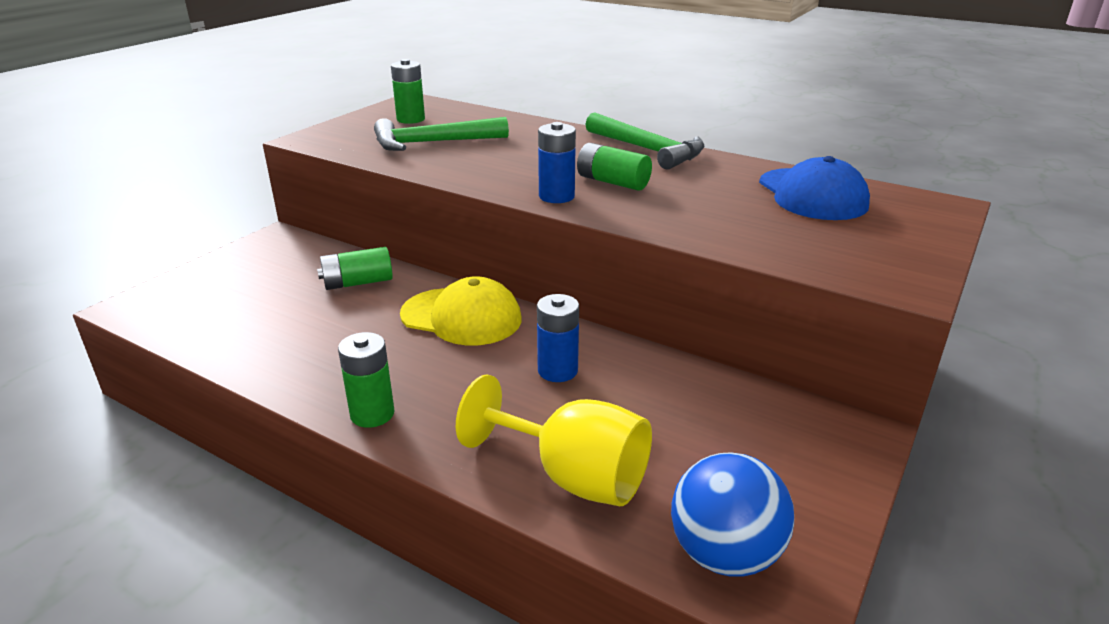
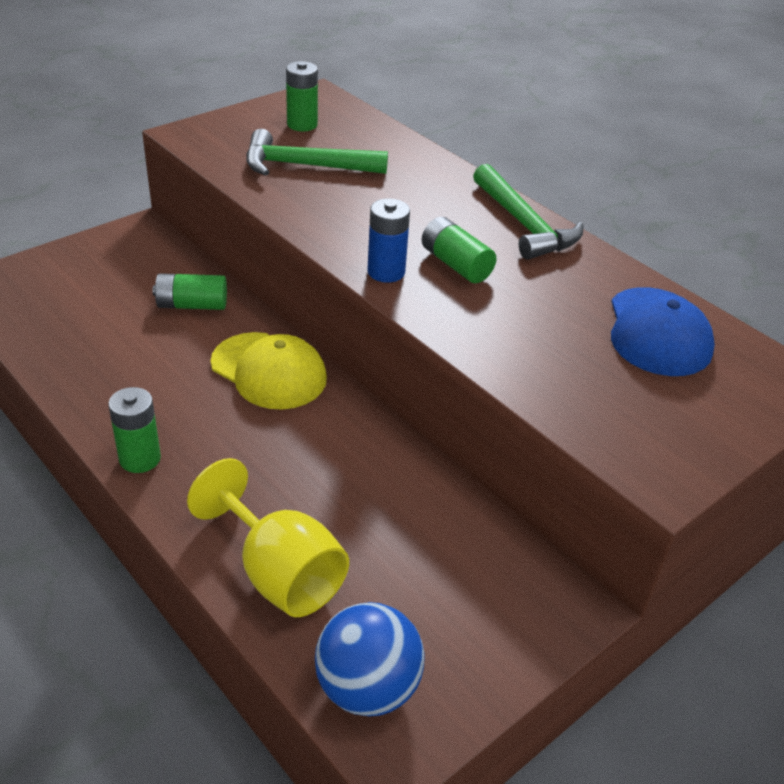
camera: 15 degrees right, 10 degrees up
(557, 370) = (326, 457): blue battery -> none

